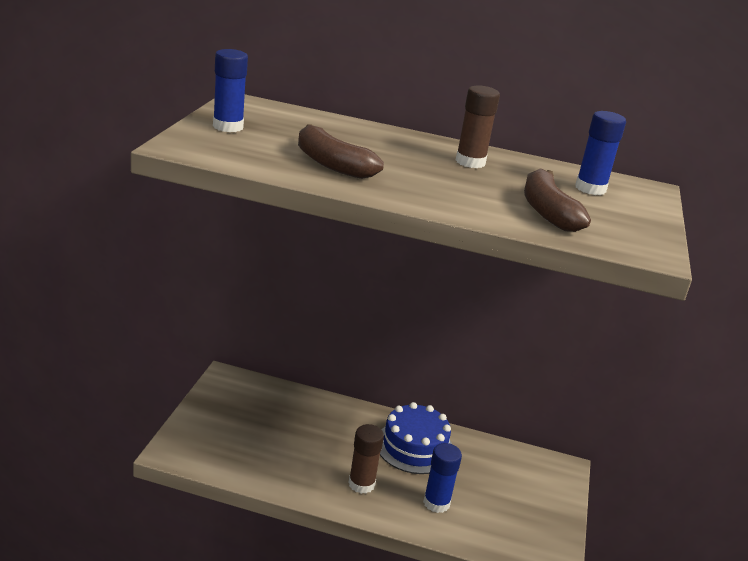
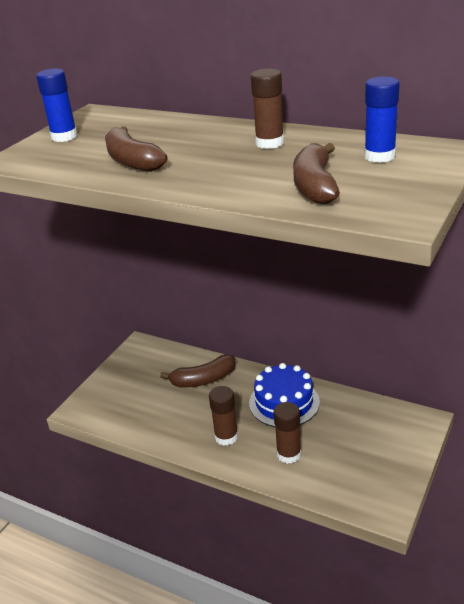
camera: 20 degrees right, 5 degrees up
(316, 420) = (203, 380): none -> brown banana
(436, 503) = (289, 454): blue glue stick -> brown glue stick

